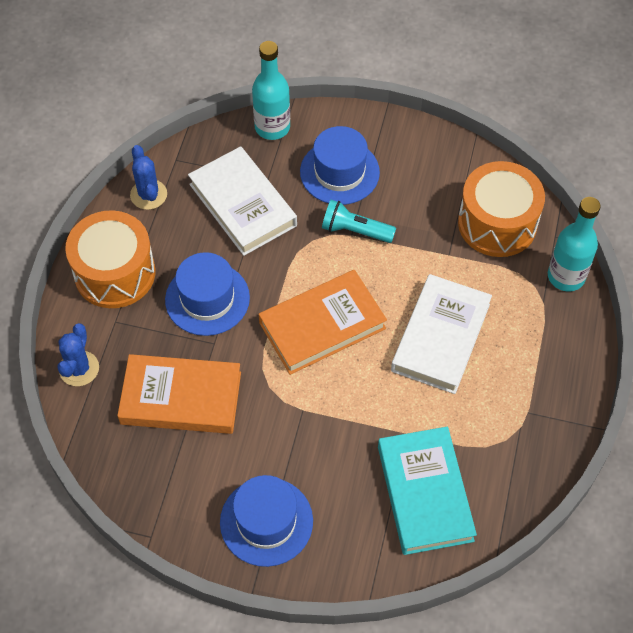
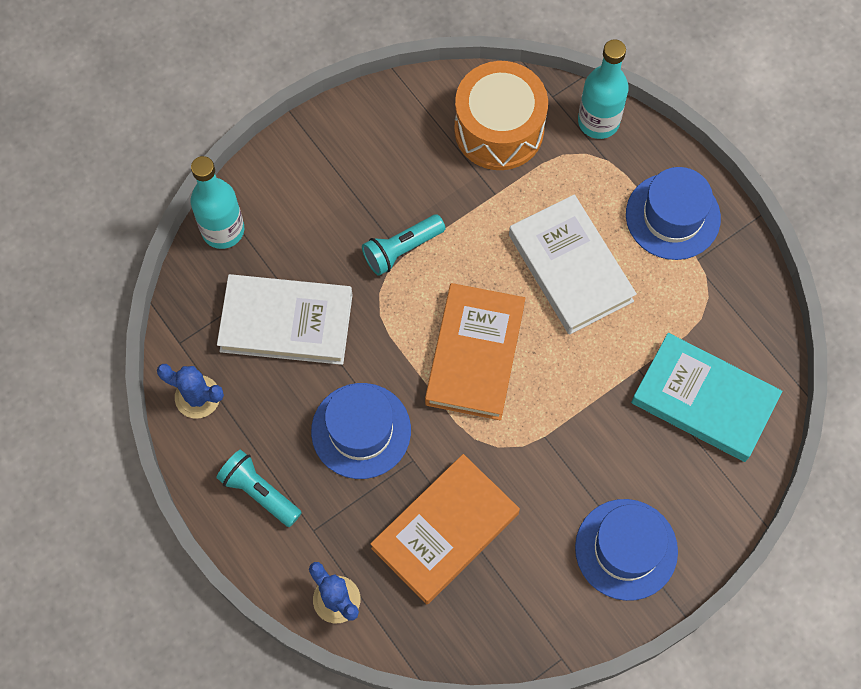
camera: 50 degrees left, 10 degrees up
(115, 273) = (259, 492): orange drum -> turquoise flashlight
(339, 172) = (327, 212): blue hat -> blue hat (673, 216)

